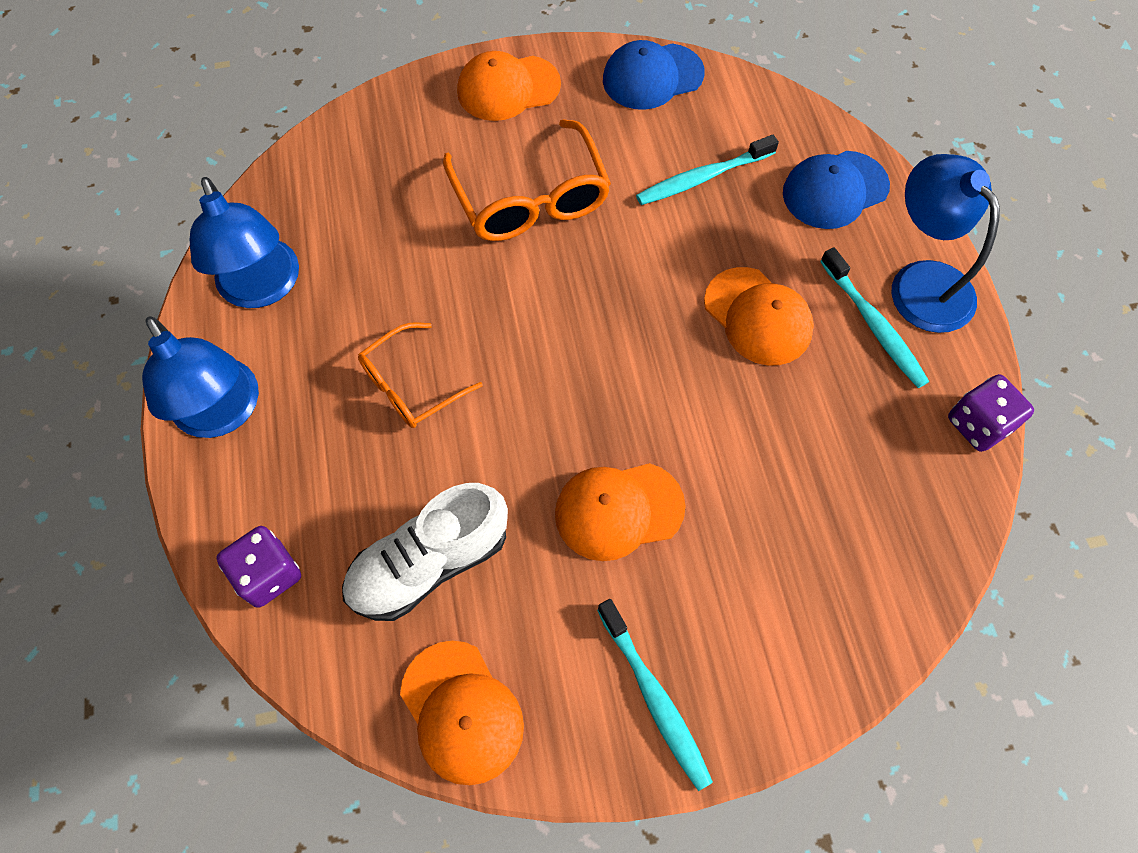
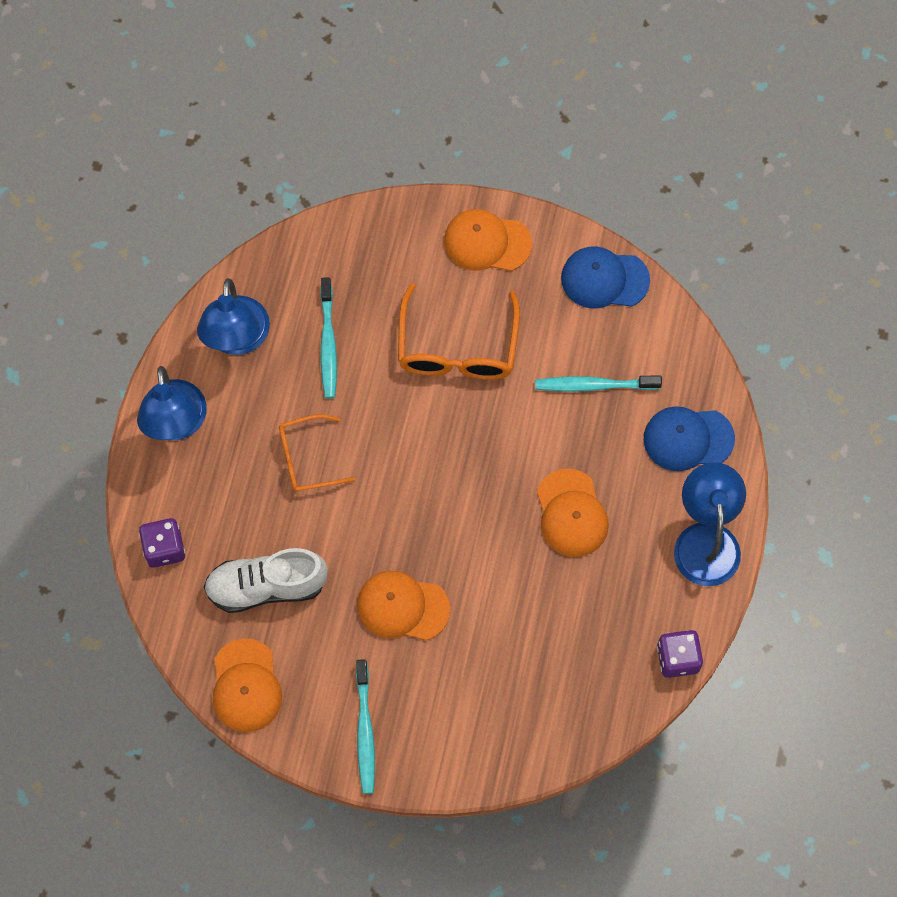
camera: 25 degrees right, 5 degrees up
(873, 325) = (650, 556): turquoise toothbrush -> turquoise toothbrush (328, 343)

